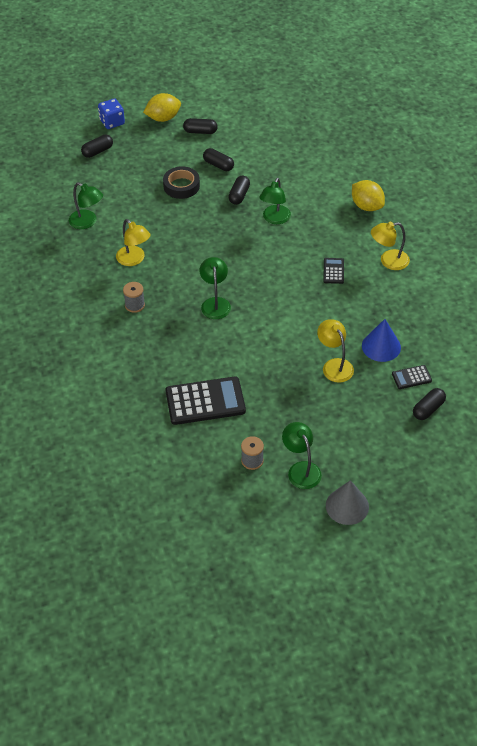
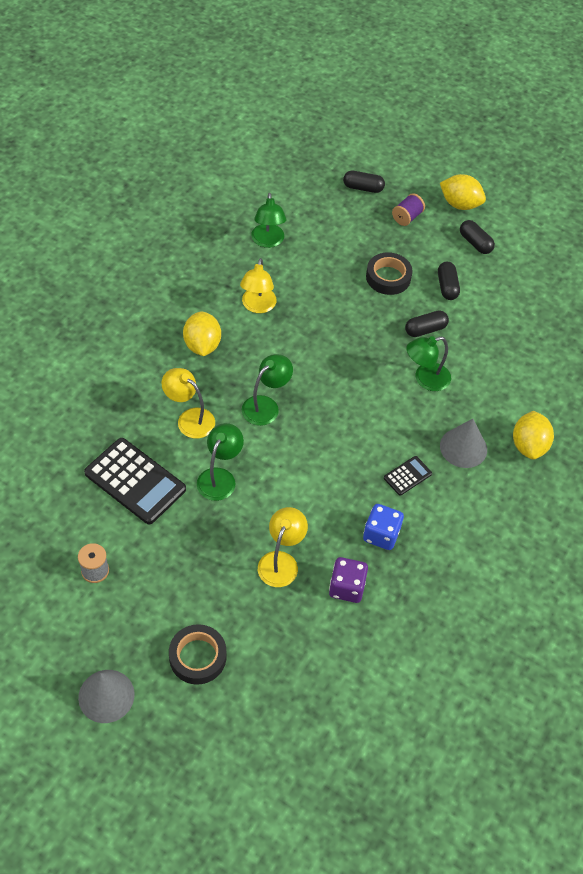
camera: 45 degrees right, 5 degrees up
(112, 122) = (411, 172): blue dice -> blue dice (381, 534)
(135, 305) = (202, 345): grey spool -> yellow lemon
(145, 147) = (407, 217): none -> purple spool
(301, 469) = (119, 621): green lamp -> green lamp (220, 477)
(339, 234) = (463, 447): none -> grey cone
(362, 445) = (197, 657): none -> black tape
(381, 346) = (347, 587): blue cone -> purple dice
(388, 261) = (472, 516): yellow lamp -> yellow lamp (190, 418)
(411, 377) = (331, 644): black calculator -> none
(428, 409) = (301, 690): black capsule -> none

